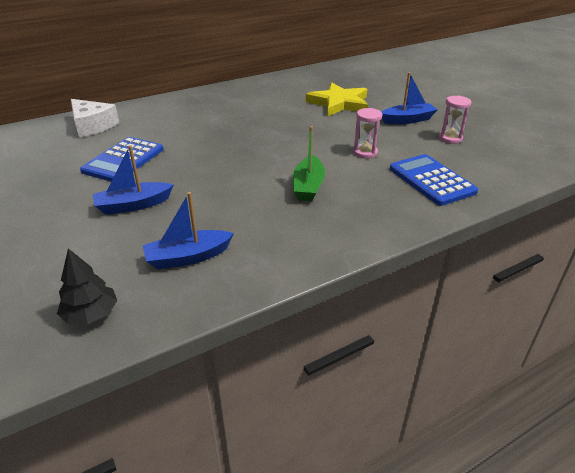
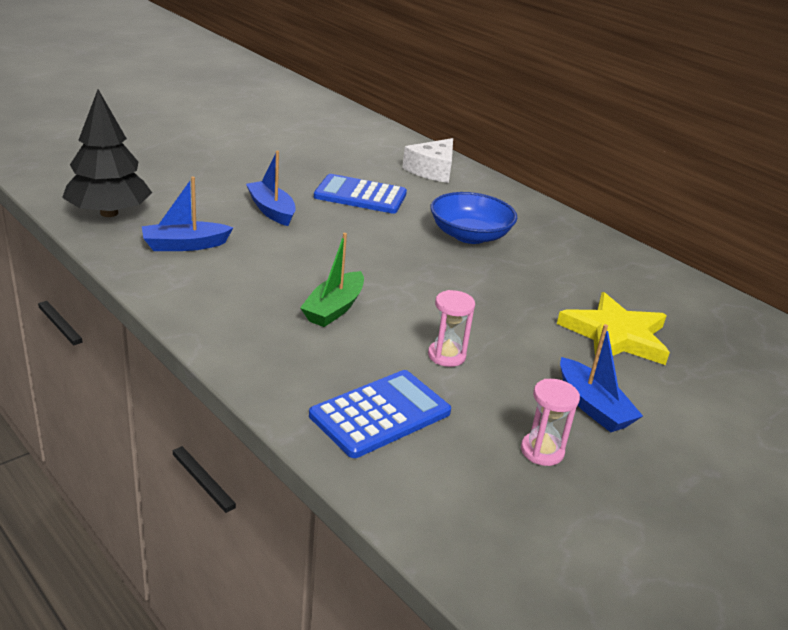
camera: 75 degrees right, 5 degrees down
(91, 314) = (109, 213): black tree -> black tree, size x1.80
(188, 257) = (185, 245): blue boat -> blue boat turned 75 degrees counterclockwise
(210, 126) = (469, 235): none -> blue bowl
(308, 186) = (334, 308): green boat -> green boat turned 60 degrees counterclockwise

